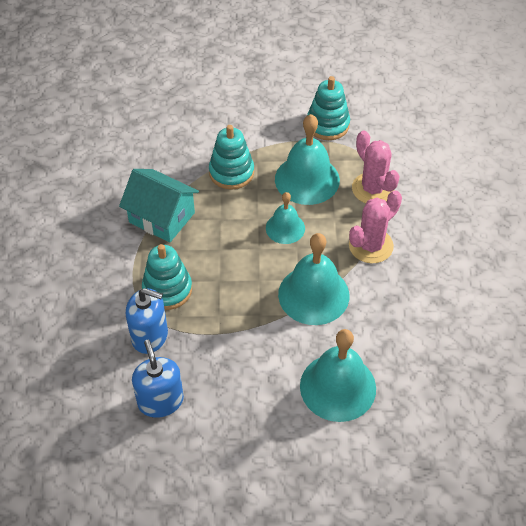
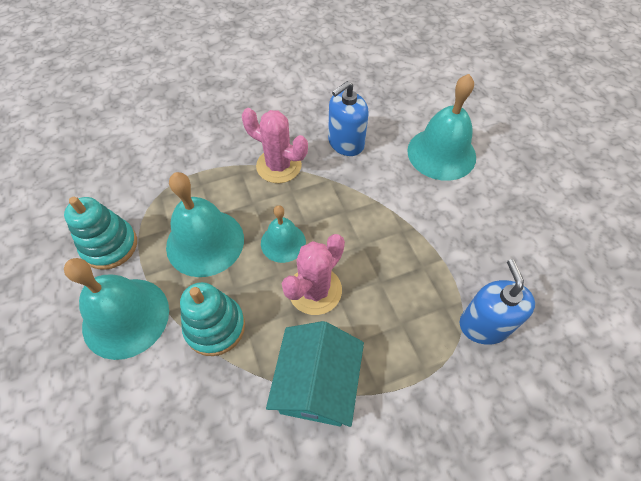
camera: 110 degrees left, 5 degrees up
(160, 401) = (545, 283): blue soap dispenser -> blue soap dispenser (346, 143)
(167, 289) = (417, 332): turquoise stacking toy -> none
(313, 294) = (356, 195): turquoise bell -> turquoise bell (126, 317)
(373, 189) = (203, 181): pink cactus -> pink cactus (315, 290)

